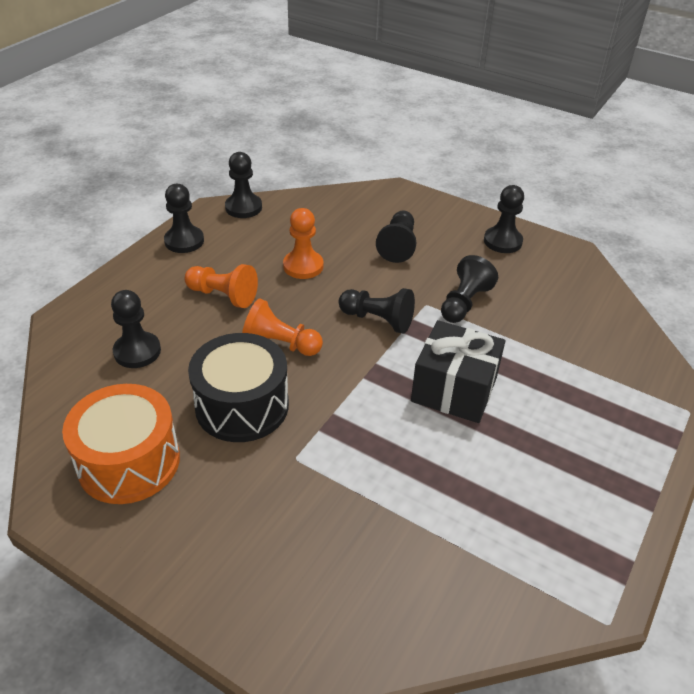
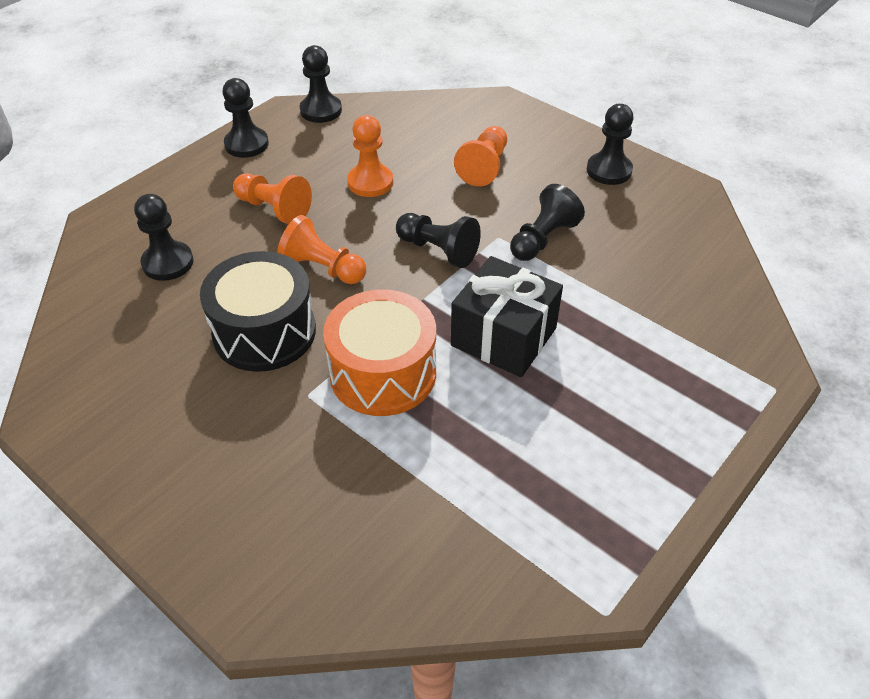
camera: 10 degrees right, 5 degrees up
(129, 461) = (132, 380): orange drum -> orange drum (383, 373)
(398, 246) = (484, 167): black pawn -> orange pawn

